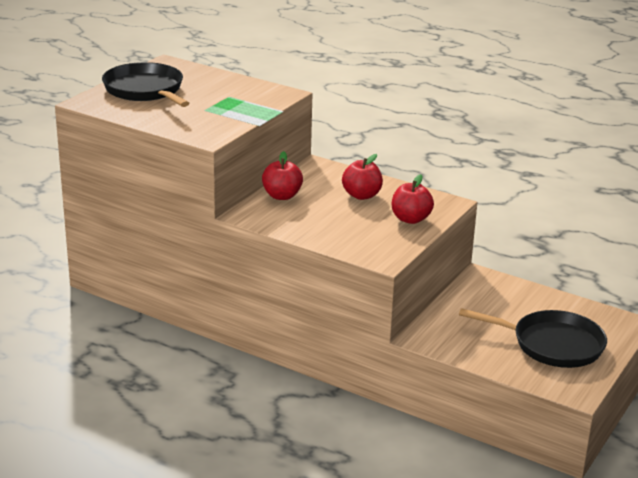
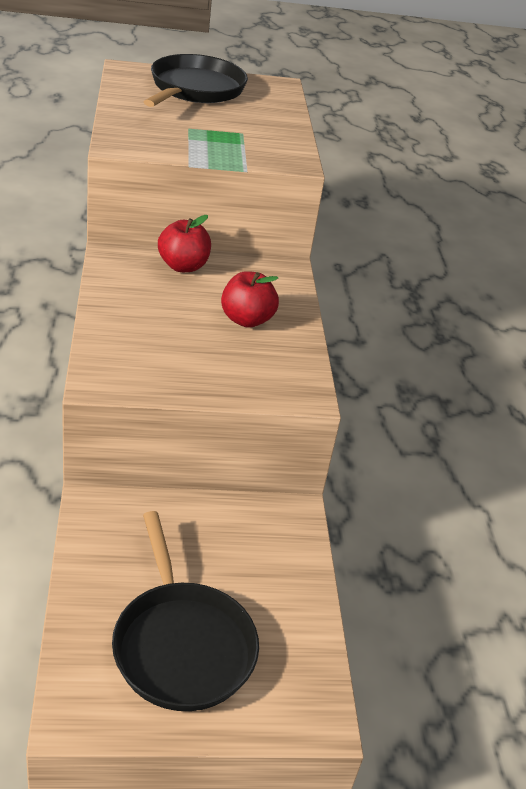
camera: 50 degrees right, 10 degrees up
(410, 219) = (226, 374): red apple -> none

